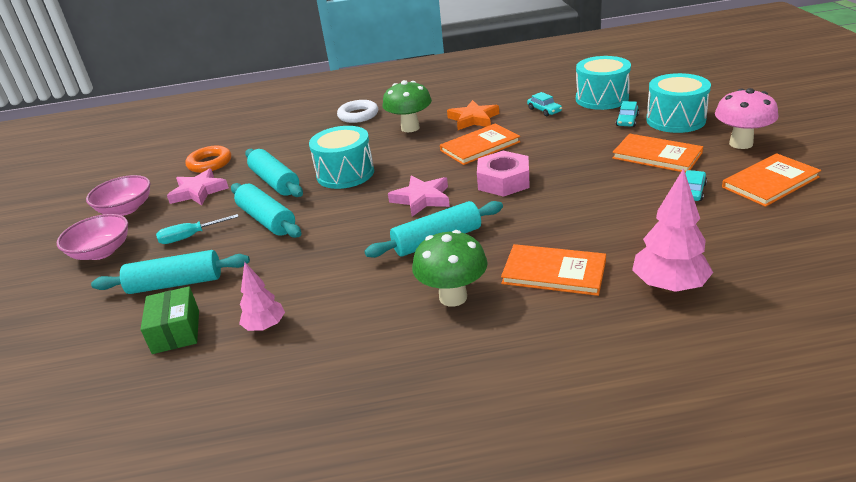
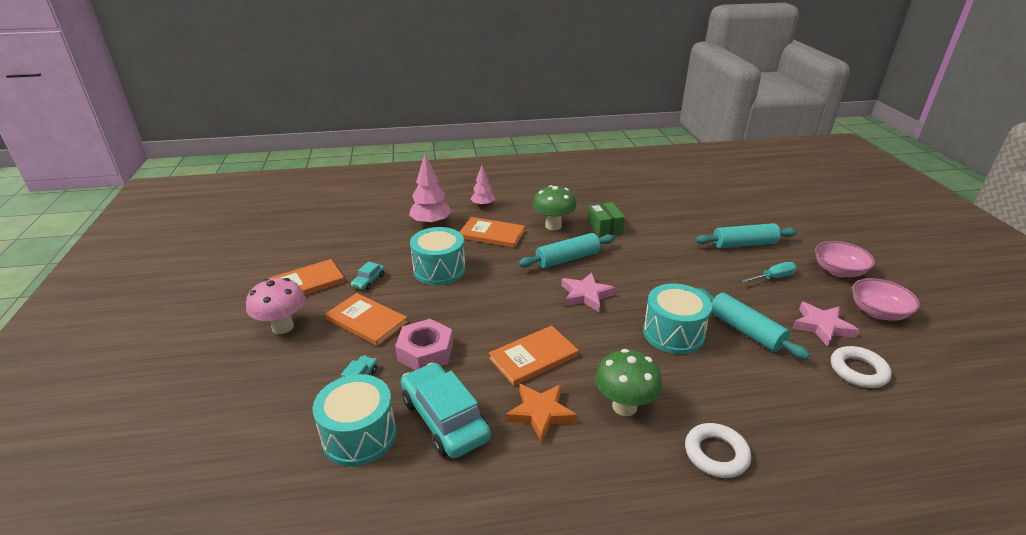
camera: 175 degrees right, 0 degrees up
(176, 331) = (713, 219): green box -> green box (604, 227)
(210, 163) = (858, 371): orange ring -> white ring
(265, 327) = (660, 219): pink tree -> pink tree (483, 205)
(267, 219) = (717, 287): turquoise rolling pin -> none
(503, 181) = (514, 306): pink nut -> pink nut (425, 352)
(544, 110) = (445, 419): turquoise car -> turquoise car, size x2.21
(675, 120) = (308, 372): turquoise drum -> turquoise drum (439, 270)

